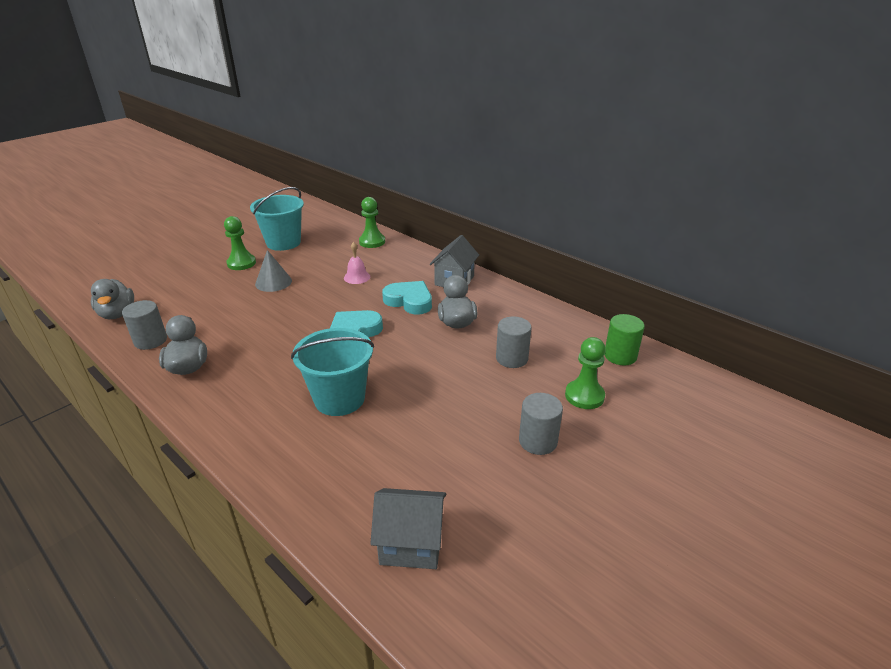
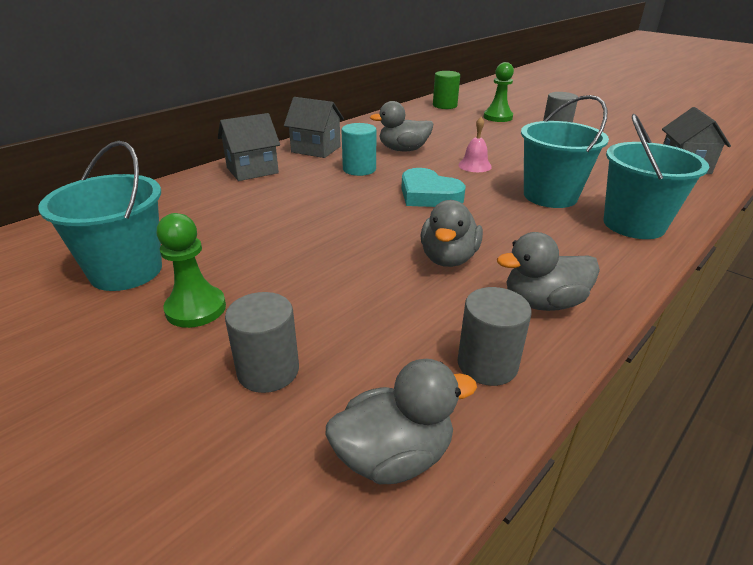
camera: 90 degrees left, 0 degrees up
(255, 335) = (448, 258): none -> grey duck
(269, 440) = (633, 224): none -> turquoise bucket
(273, 282) = (288, 262): grey cone -> none
(357, 277) = (291, 199): pink bell -> pink bell (474, 165)
(372, 242) = (180, 194): green pawn -> none
(409, 259) = (252, 170): none -> grey house
(409, 301) = (359, 169): turquoise heart -> turquoise cylinder
(512, 358) = (458, 133): grey cylinder -> grey cylinder (268, 371)

